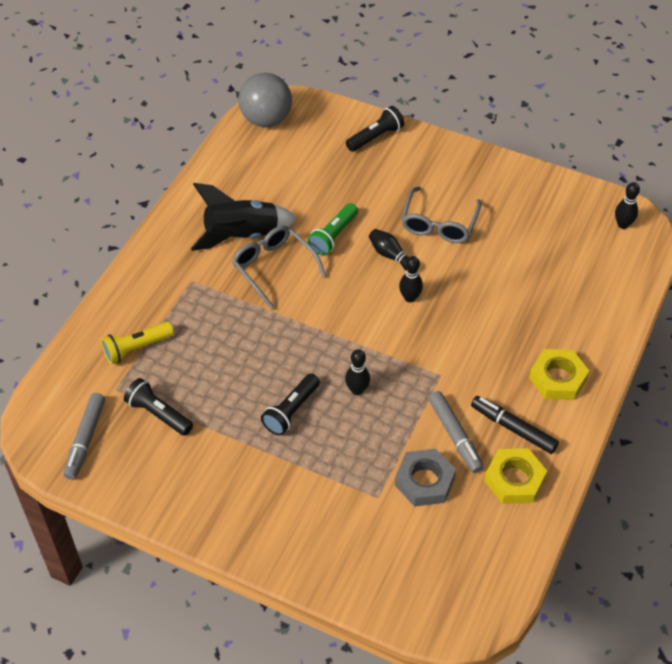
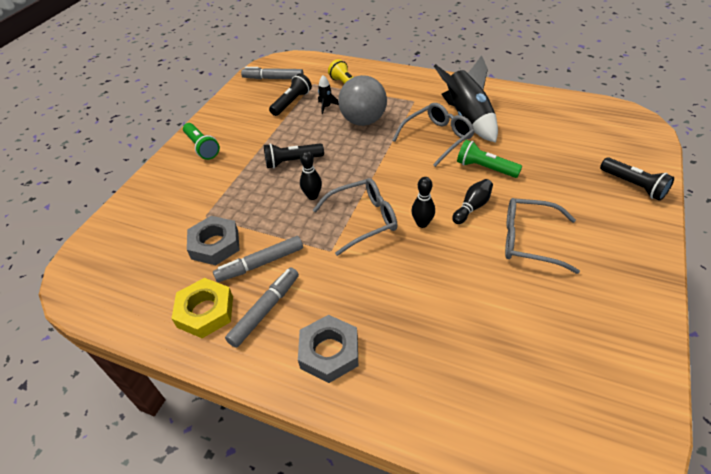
camera: 90 degrees right, 5 degrees down
(180, 374) = (326, 107): none -> black rocket
(241, 517) = (202, 147): none -> green flashlight
(266, 119) = (613, 116): grey ball -> grey ball (363, 121)
(291, 411) = (292, 161): black flashlight -> black flashlight turned 45 degrees counterclockwise
(400, 346) = (363, 220): none -> grey glasses
(513, 428) = (265, 310): black marker -> grey marker
(557, 378) = (329, 352): yellow nut -> grey nut
(623, 224) = (606, 441): black bowling pin -> none

